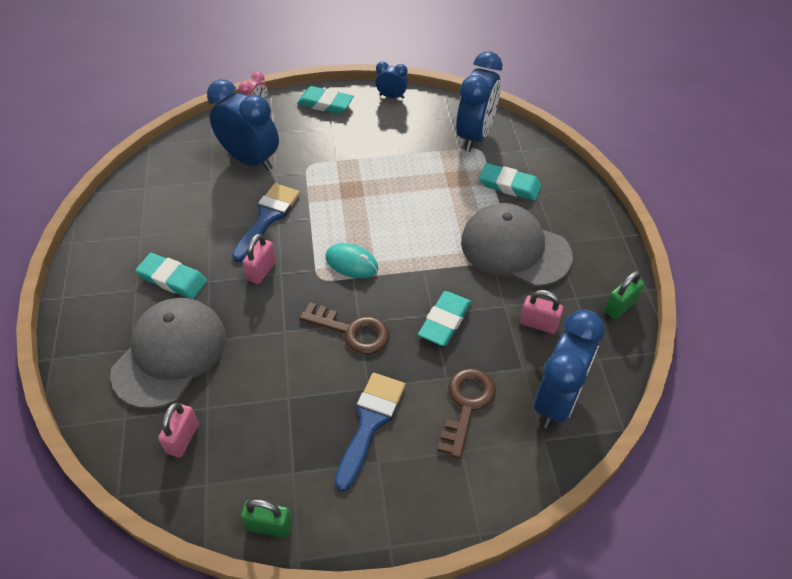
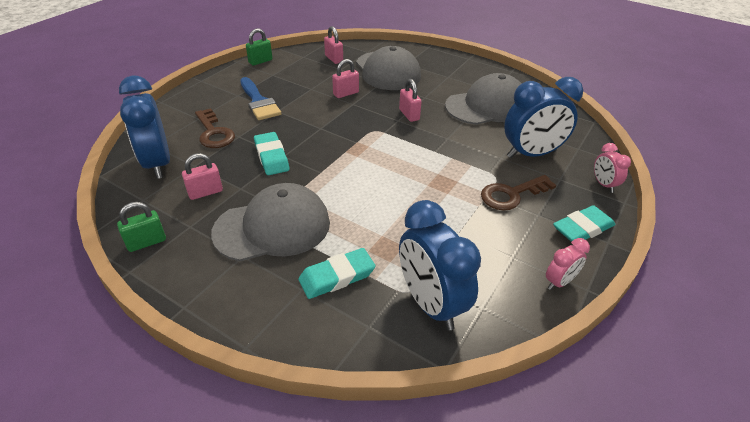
camera: 130 degrees right, 10 degrees down
(172, 279) = (441, 87): turquoise eraser -> none
(184, 223) = (487, 106): none -> grey cap
(267, 218) = (455, 135): blue brush -> none
(267, 354) = (346, 93): none -> pink padlock
(351, 263) = (369, 147): turquoise mouse -> none
(352, 331) = (318, 123): brown key -> brown key (511, 195)
(391, 96) = (559, 282): blue clock -> pink clock
(620, 306) = (146, 242): green padlock -> green padlock turned 60 degrees clockwise

